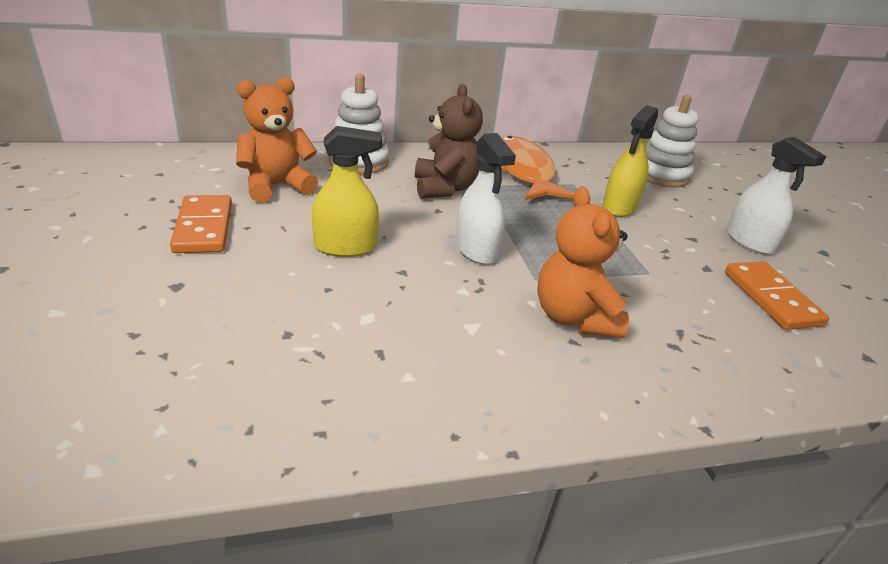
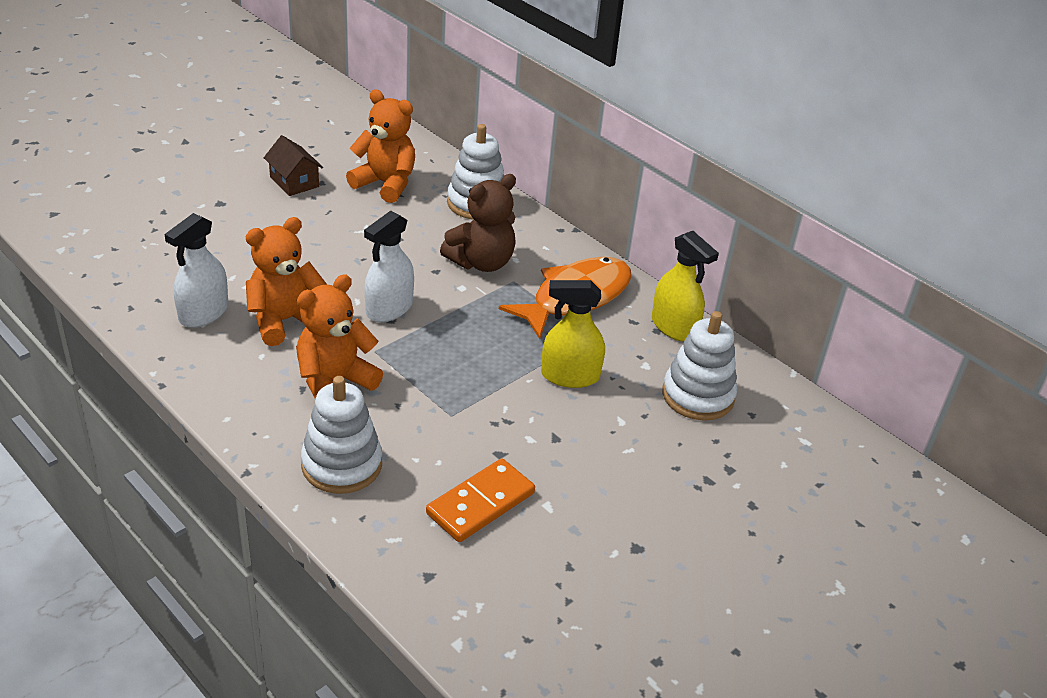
camera: 60 degrees right, 5 degrees up
(204, 227) = (294, 182): orange domino -> brown house
(345, 247) = (329, 247): yellow spray bottle -> yellow spray bottle (674, 327)
(450, 314) = (285, 321): none -> orange teddy bear
(706, 356) = (342, 465): none -> white stacking toy
(749, 241) = (595, 482): white spray bottle -> white spray bottle (204, 313)

